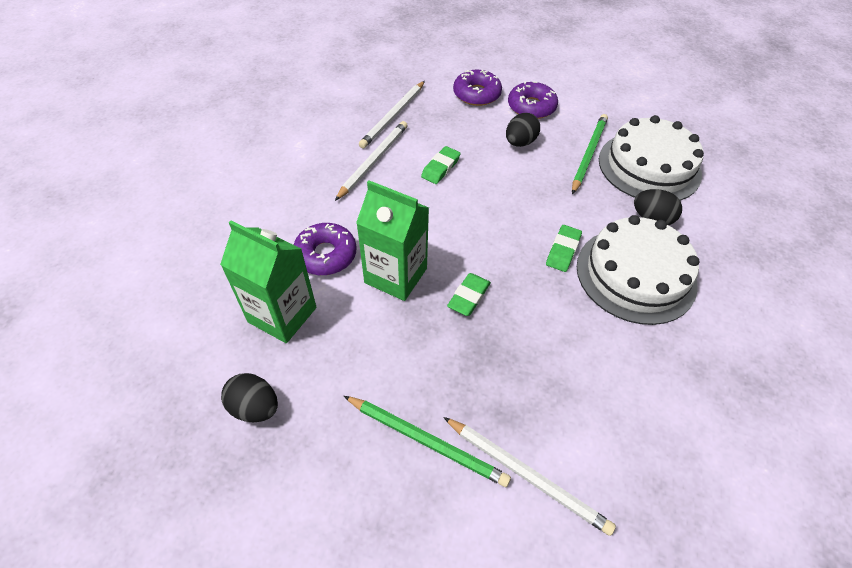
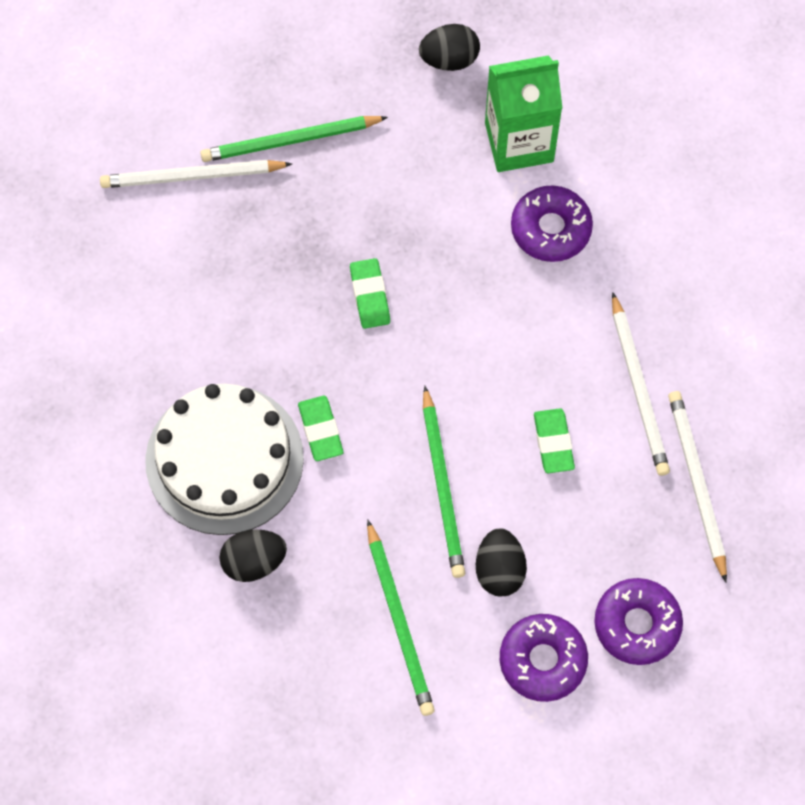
camera: 140 degrees right, 15 degrees up
(395, 275) = (460, 262): green carton -> none
(516, 187) = (442, 485): none -> green pencil
(649, 166) = (310, 661): white cake -> none

